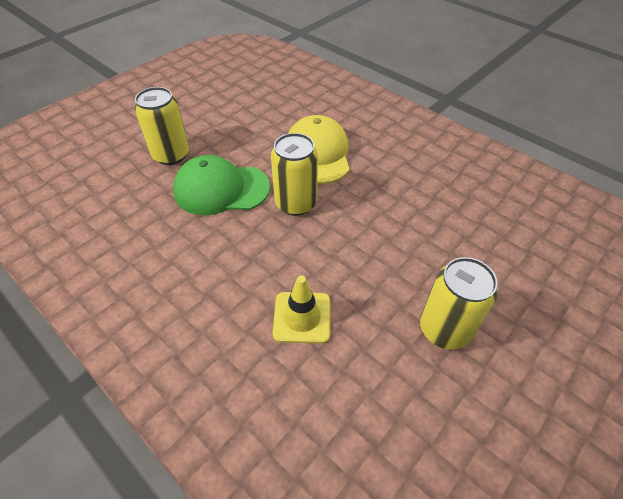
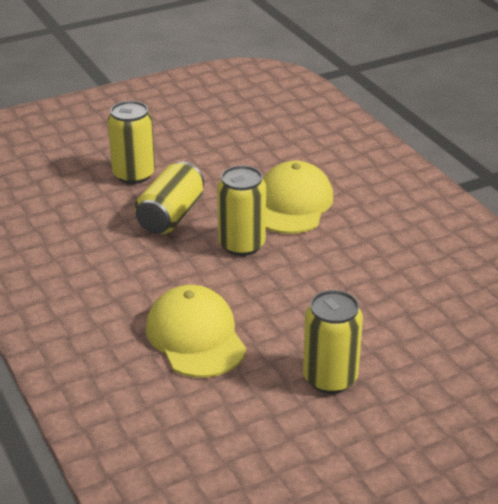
camera: 20 degrees right, 15 degrees down
(221, 189) = (171, 216): green cap -> yellow can
(302, 317) = (195, 336): yellow traffic cone -> yellow cap

